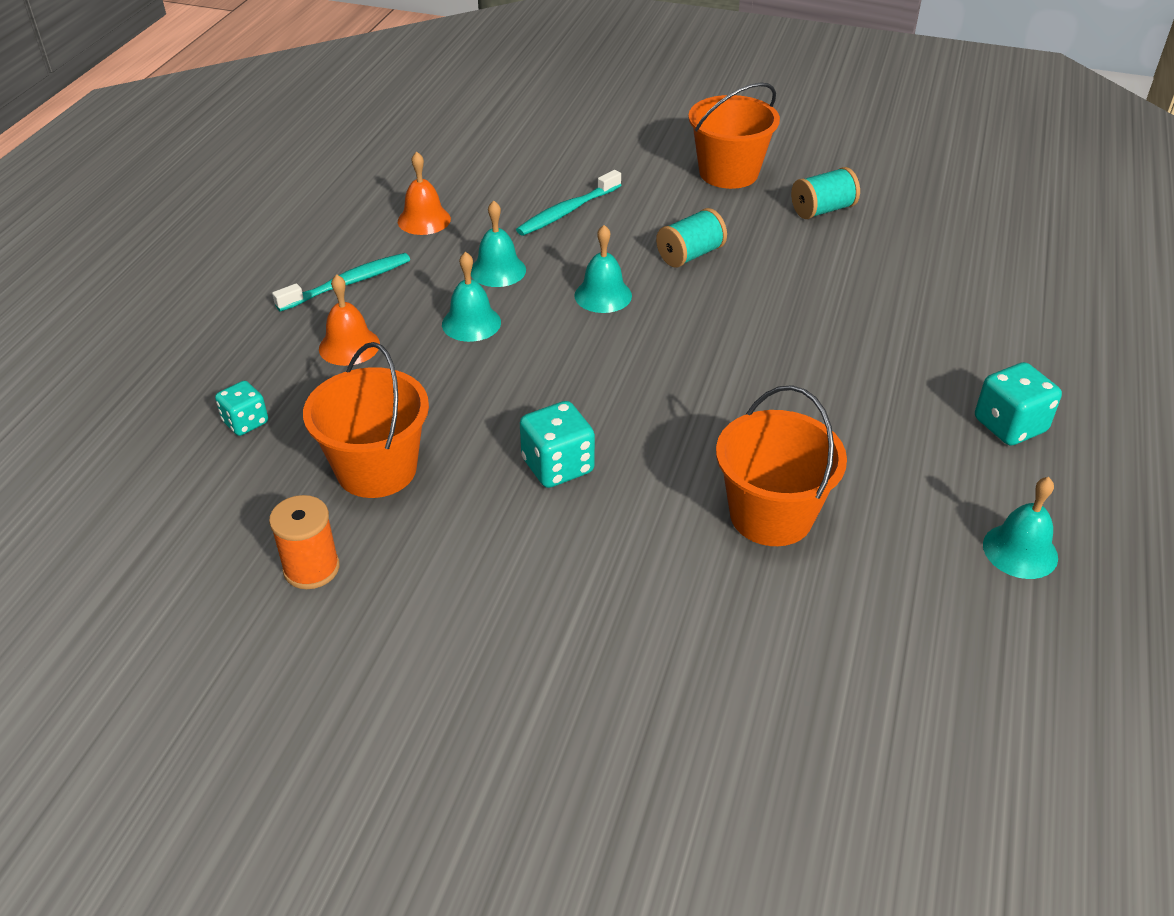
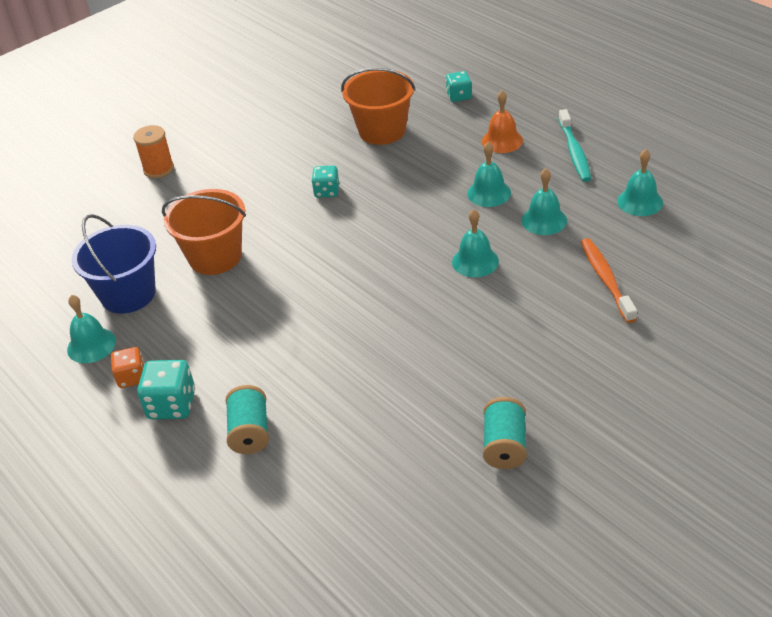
camera: 125 degrees right, 0 degrees up
(311, 568) = (331, 101): orange spool -> orange spool (158, 169)
(424, 220) = (640, 202): orange bell -> turquoise bell
(557, 466) = (327, 191): turquoise dice -> turquoise dice, size x0.66
(567, 211) = (606, 279): turquoise toothbrush -> orange toothbrush
(690, 255) = (494, 327): turquoise spool -> turquoise spool (250, 432)
(728, 173) = (612, 408): orange bucket -> none
(913, 568) = (128, 294): none -> blue bucket
(1016, 480) = (132, 377): none -> orange dice

